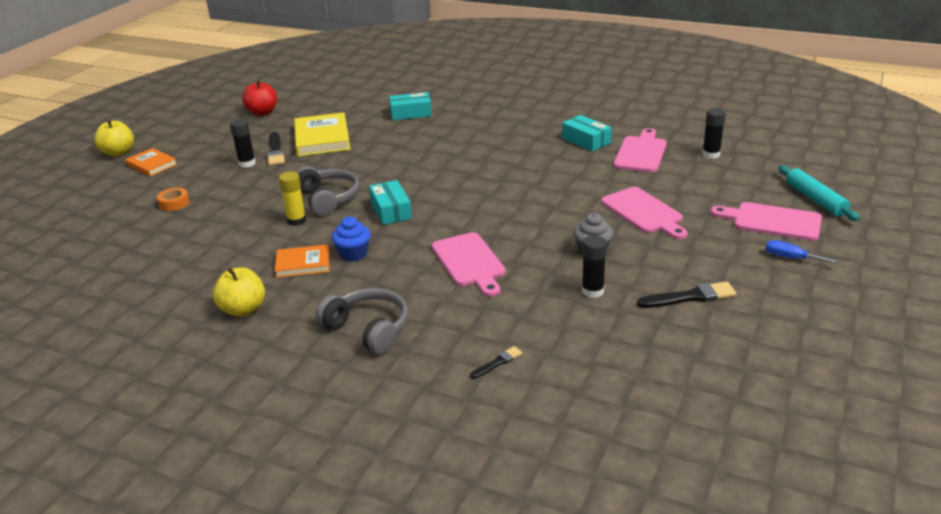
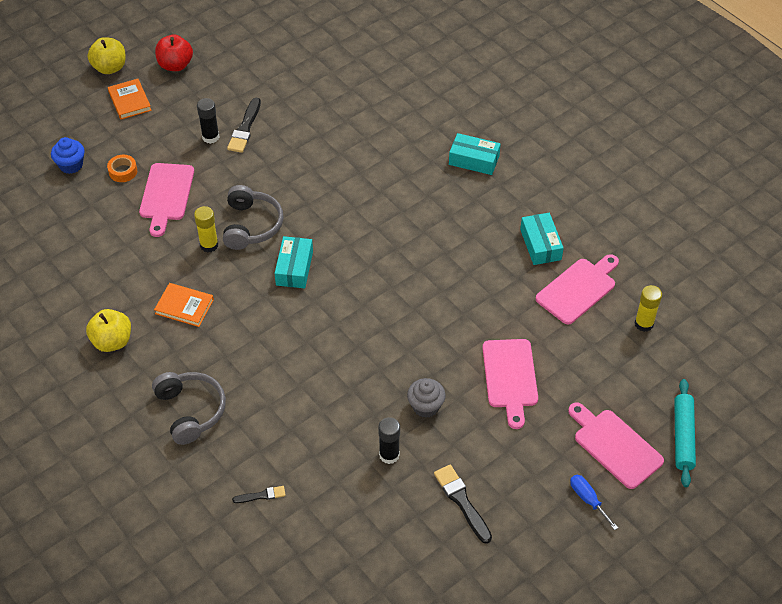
camera: 25 degrees right, 20 degrees up
(262, 112) = (266, 54): red apple -> red apple (175, 65)
(322, 138) = (297, 126): yellow book -> none
(353, 254) = (230, 313): blue cupcake -> blue cupcake (71, 165)
(411, 113) = (404, 120): turquoise box -> turquoise box (474, 160)
(469, 262) = (316, 370): pink cutting board -> pink cutting board (166, 195)
(690, 297) = (462, 501): black brush -> black brush turned 135 degrees counterclockwise
(711, 154) = (644, 324): black glue stick -> yellow glue stick

